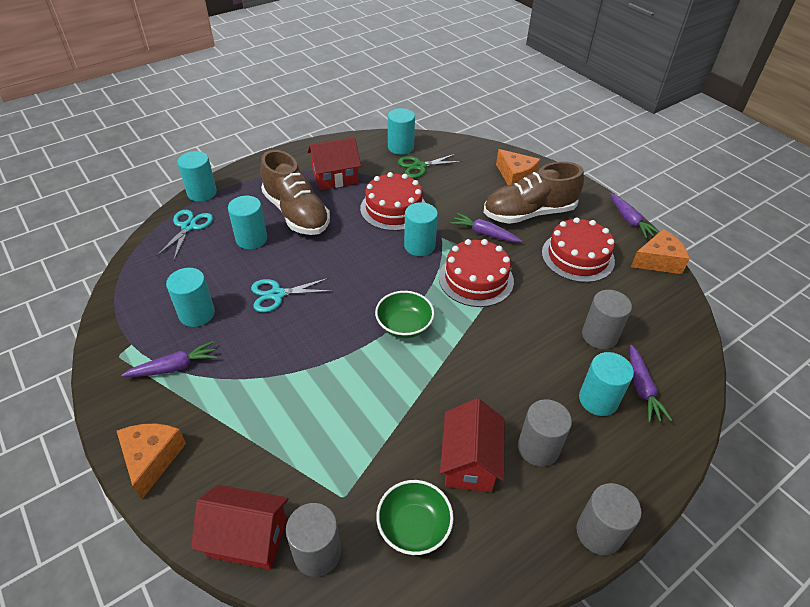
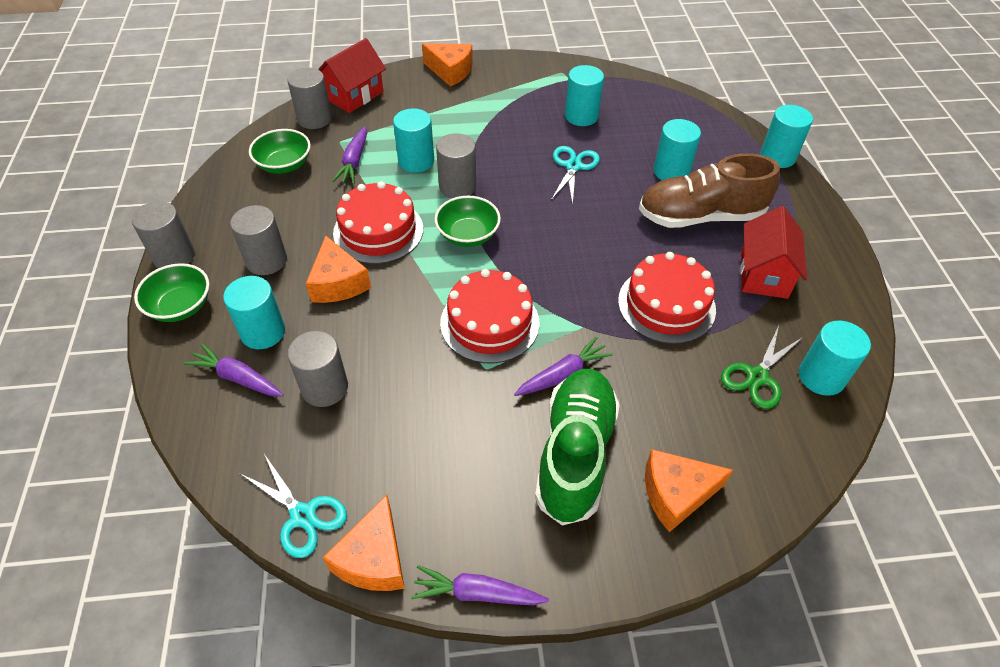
camera: 120 degrees right, 5 degrees up
(174, 367) = (527, 94): purple carrot -> purple carrot (354, 161)
(189, 227) = (716, 136): turquoise scissors -> turquoise scissors (303, 516)
(351, 358) = (457, 186): none -> grey cylinder
(419, 166) = (757, 376): green scissors -> green scissors turned 150 degrees counterclockwise
(419, 246) = (579, 298): turquoise cylinder -> turquoise cylinder (416, 161)
(469, 462) = (298, 214): red house -> none
(516, 381) = (338, 283): none -> orange cheese
(529, 213) = (575, 453): brown shoe -> green shoe
(577, 256) = (453, 455): red cake -> red cake (378, 231)
(634, 478) = (180, 306): none -> green bowl

